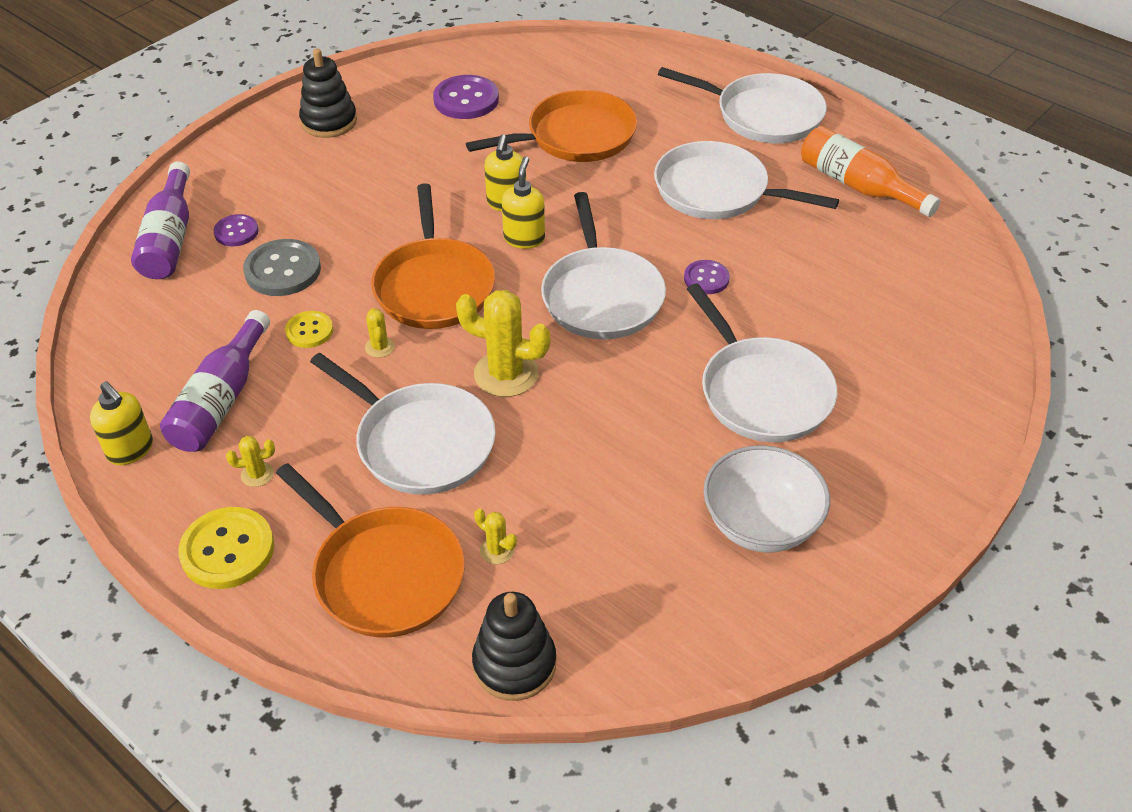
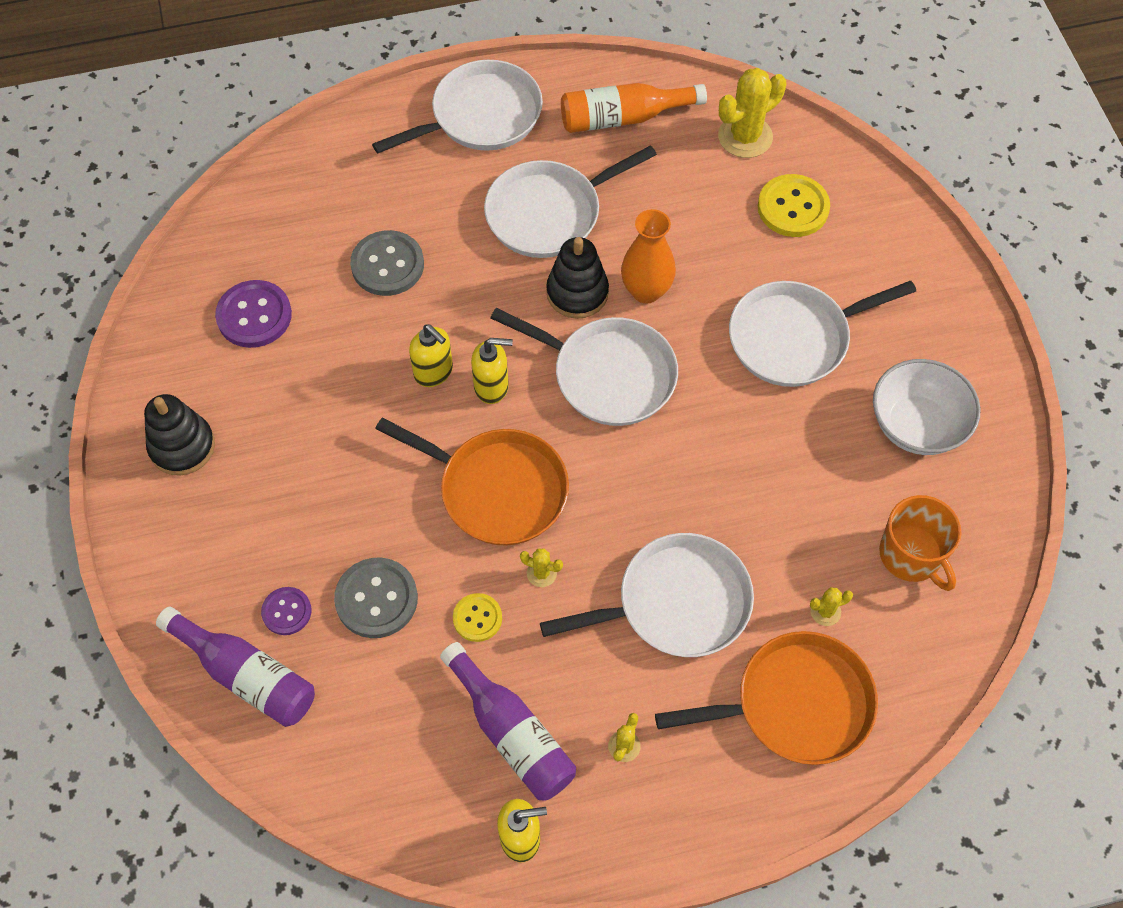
camera: 55 degrees left, 15 degrees up
(227, 550) = (693, 809): yellow button -> yellow button (793, 207)
(506, 374) = (645, 497): yellow cactus -> yellow cactus (745, 137)
(514, 664) = (937, 661): black stacking toy -> black stacking toy (577, 293)
(524, 238) = (492, 386): yellow soap dispenser -> yellow soap dispenser turned 135 degrees clockwise
(576, 136) = (387, 265): orange pan -> grey button
(613, 588) = (911, 555): none -> orange mug
(706, 278) = (646, 291): purple button -> orange vase
(762, 392) = (794, 338): white pan -> white pan turned 150 degrees clockwise

